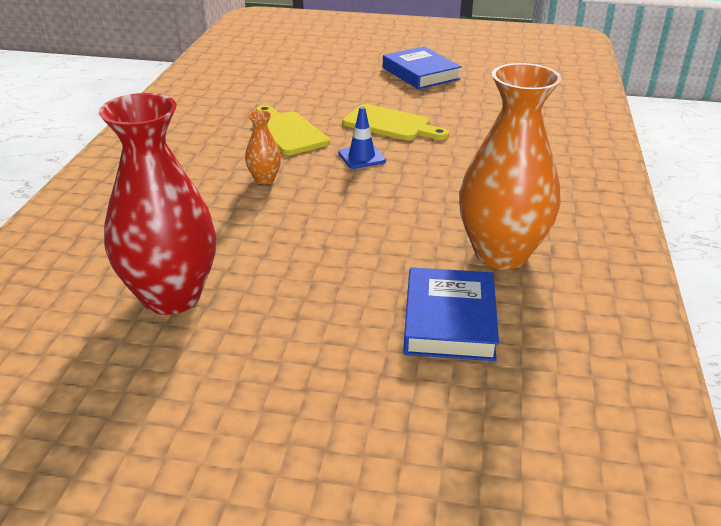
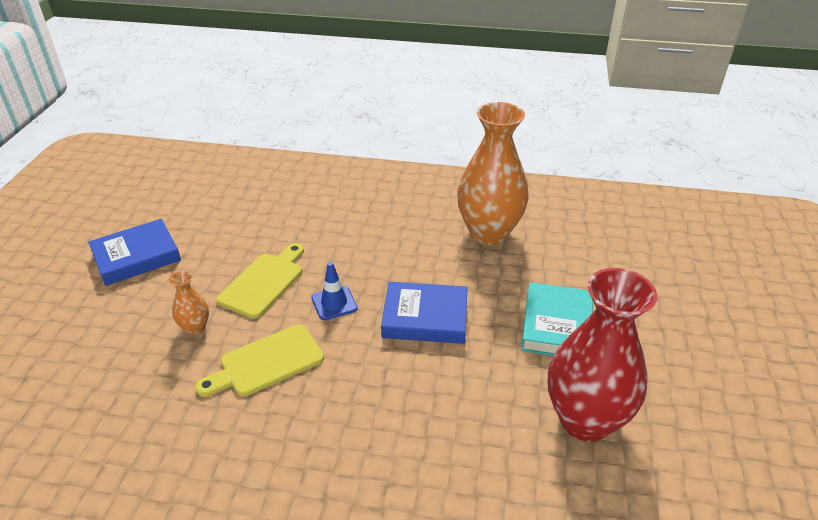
camera: 90 degrees left, 5 degrees up
(264, 179) = (376, 374): orange vase -> orange vase (195, 328)
(319, 292) = (556, 326): none -> turquoise book
(449, 320) = (571, 262): blue book -> blue book (425, 318)

